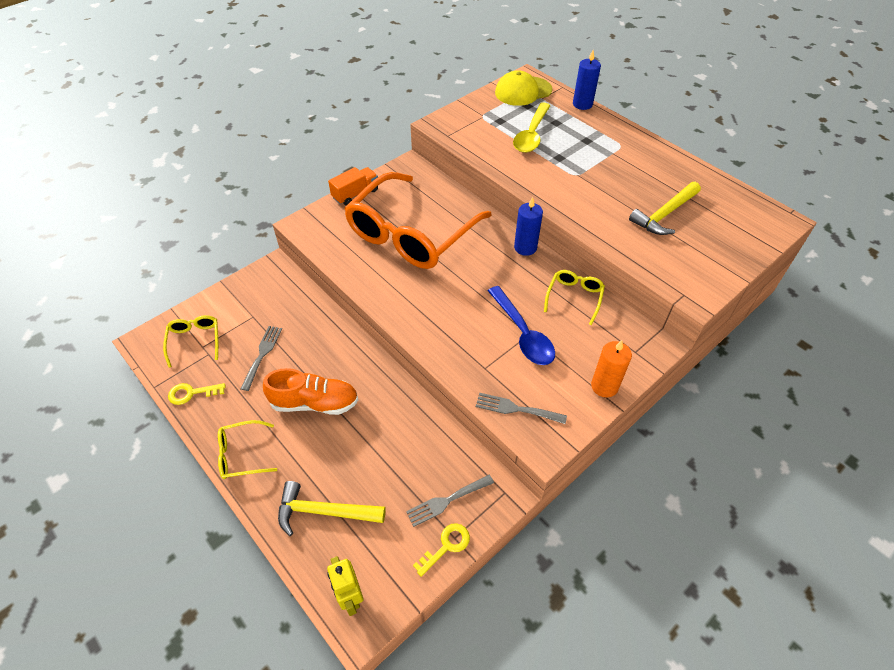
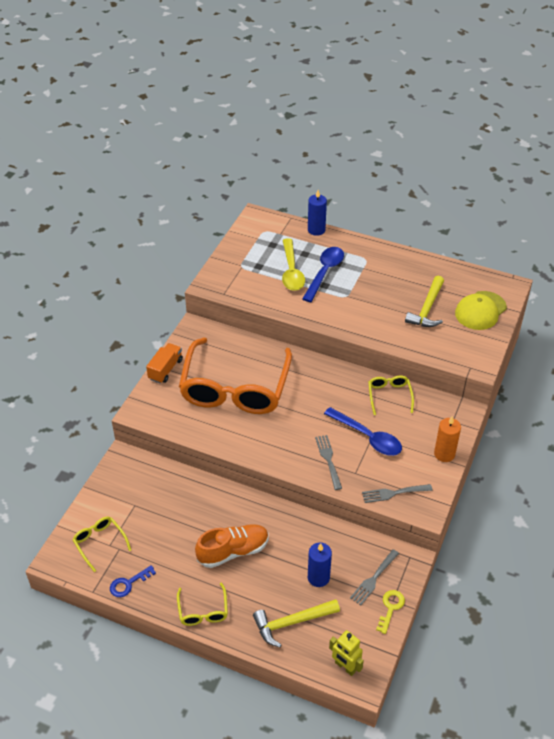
camera: 25 degrees left, 5 degrees down
(191, 393) = (128, 584): yellow key -> blue key
(242, 454) = (203, 610): yellow glasses -> yellow glasses turned 60 degrees counterclockwise
(262, 354) = (165, 531): grey fork -> grey fork (328, 459)
(523, 91) = (261, 232): yellow cap -> yellow cap (480, 311)
(525, 247) = (331, 368): blue candle -> blue candle (318, 577)
(566, 146) = (324, 273): none -> blue spoon

